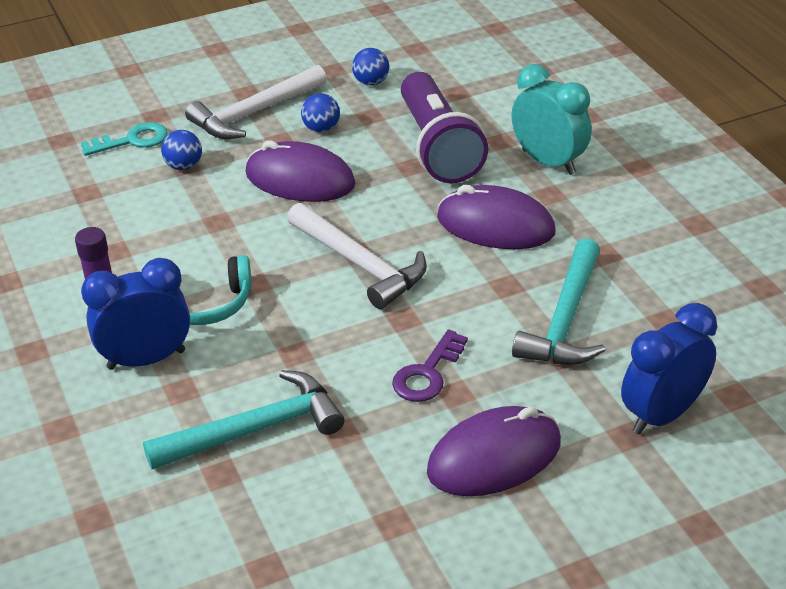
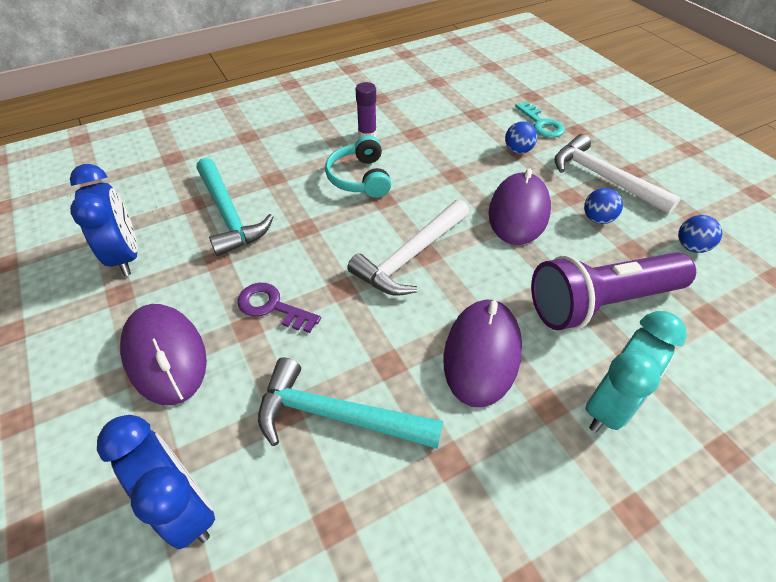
camera: 85 degrees right, 10 degrees up
(146, 359) = (304, 160): blue clock -> blue clock (126, 256)

